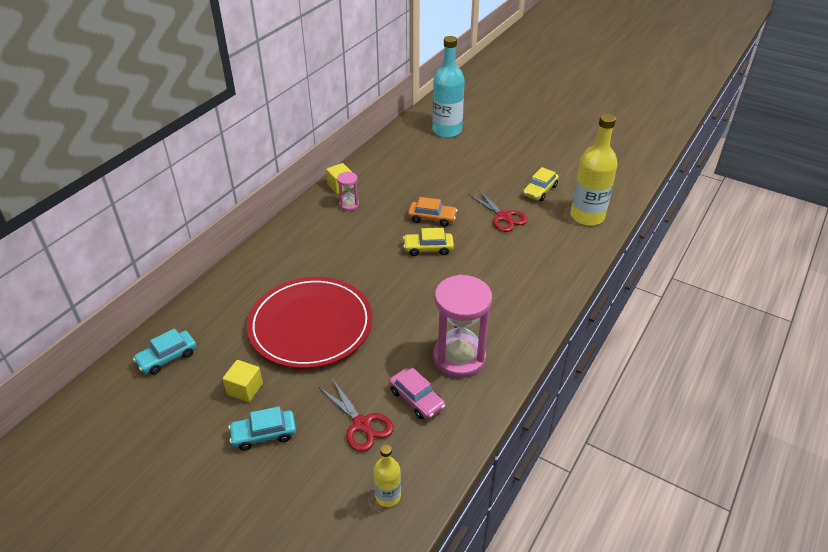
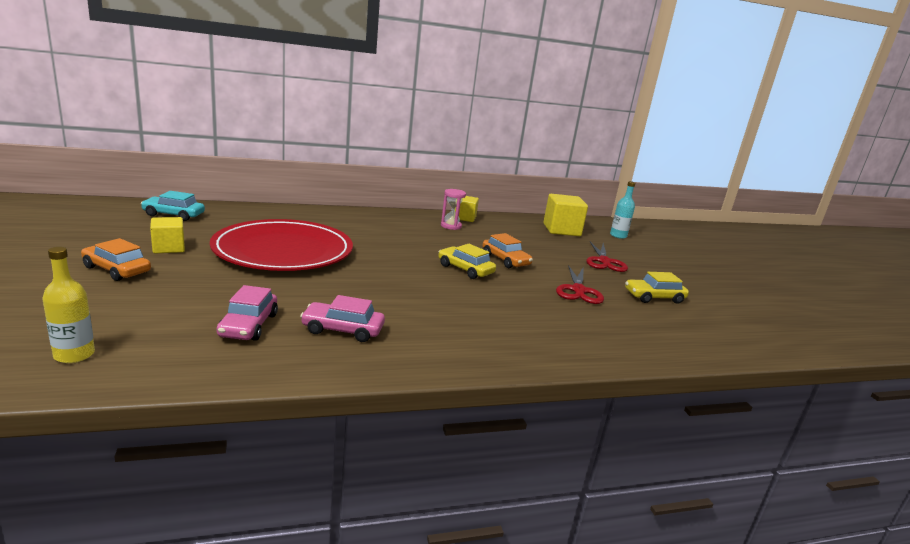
camera: 40 degrees right, 20 degrees down
(264, 434) = (117, 269): turquoise car -> orange car
(361, 424) = (177, 308): red scissors -> red scissors (604, 261)
(411, 151) = (561, 230): none -> yellow cube
(447, 130) = (618, 236): turquoise bottle -> turquoise bottle, size x0.51
(459, 358) = (343, 330): pink hourglass -> pink car
(587, 216) = (684, 335): yellow bottle -> none

